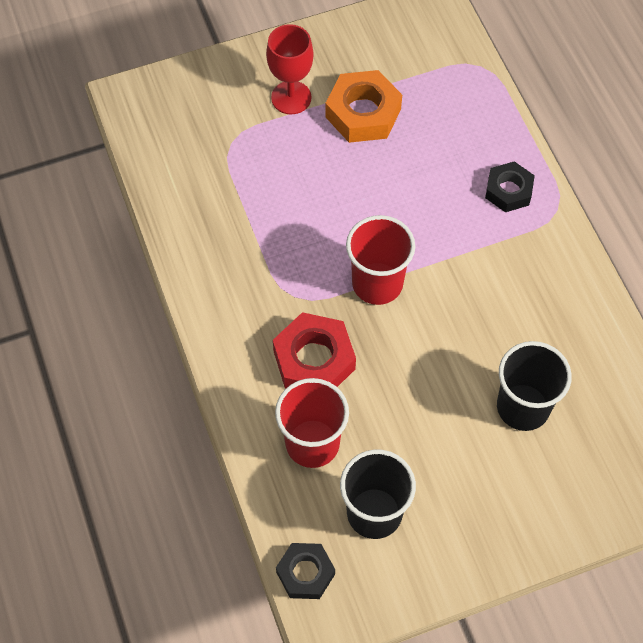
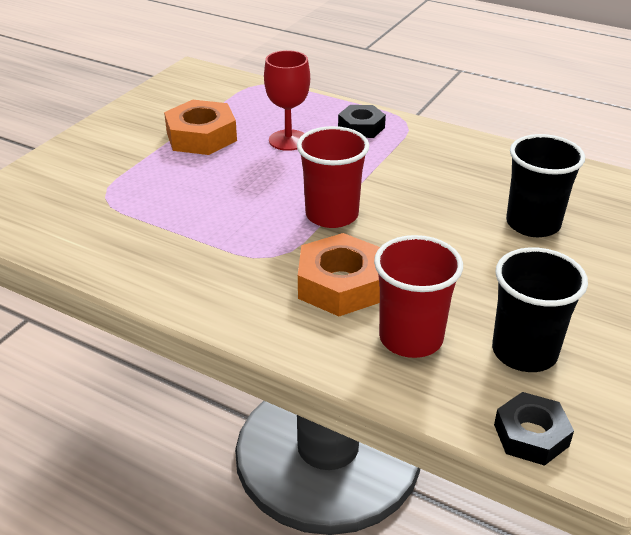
camera: 40 degrees left, 25 degrees down
(291, 97) = (131, 152): red goblet -> red goblet (288, 140)
(314, 360) = (340, 284): red nut -> orange nut

